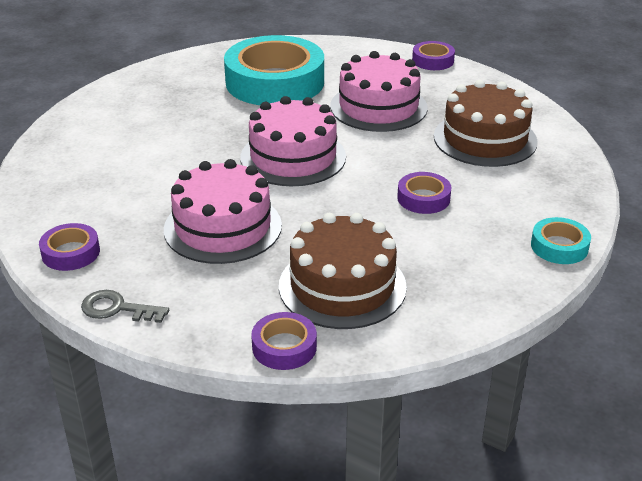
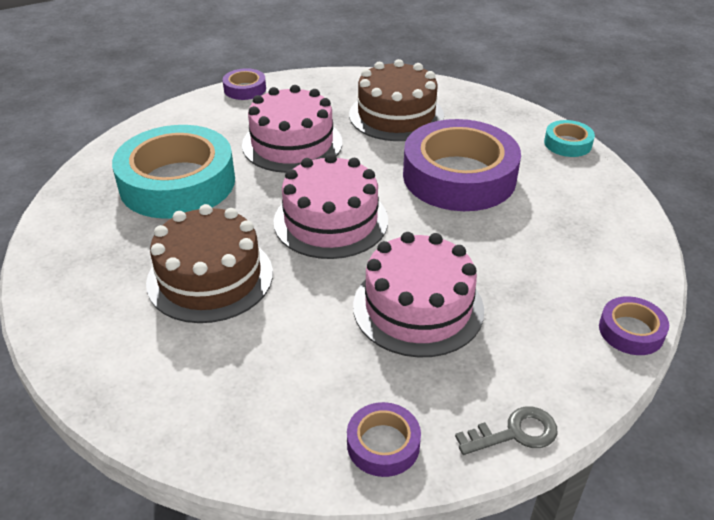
camera: 60 degrees left, 5 degrees up
(117, 309) = (515, 433): grey key -> grey key turned 150 degrees counterclockwise
(342, 286) = (559, 266): brown cake -> brown cake (210, 277)
(423, 198) = (459, 176): purple tape -> purple tape, size x2.27

